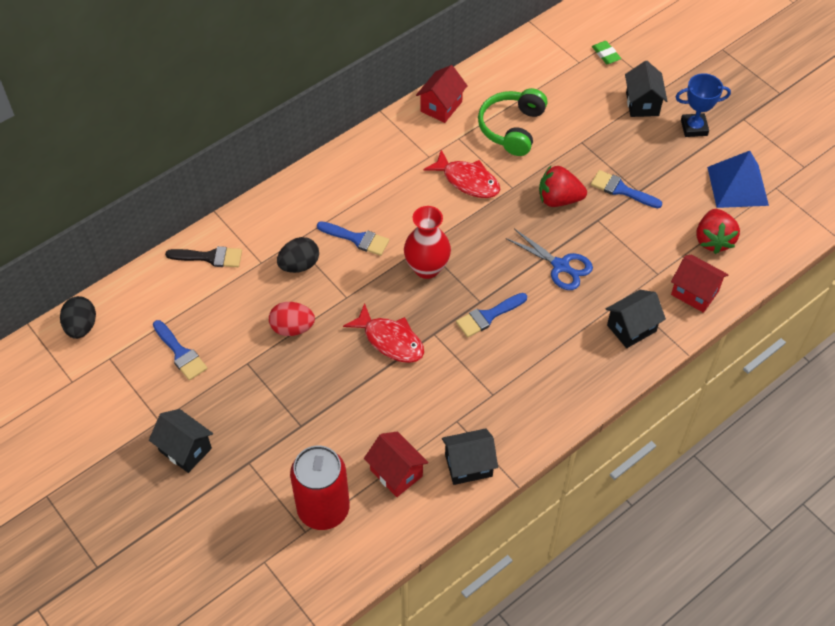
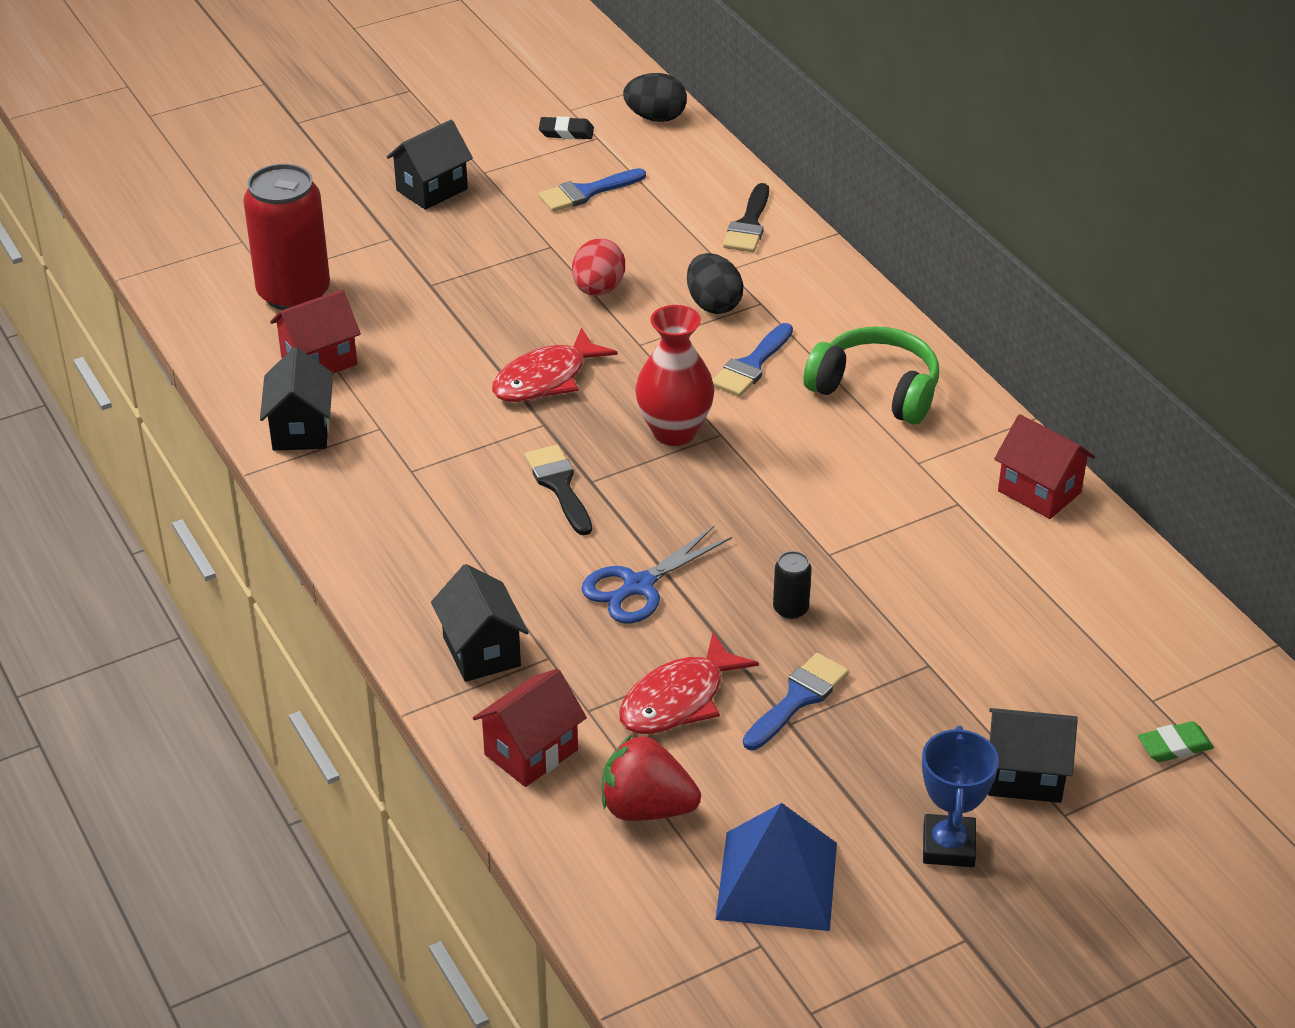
camera: 100 degrees right, 15 degrees down
(103, 378) = (566, 132): none -> black eraser
(467, 181) = (854, 501): red fish -> red fish (678, 699)
(488, 316) = (559, 486): blue brush -> black brush
(512, 128) = (975, 575): green headphones -> green headphones (876, 390)
(558, 199) = (790, 609): red strawberry -> black can

